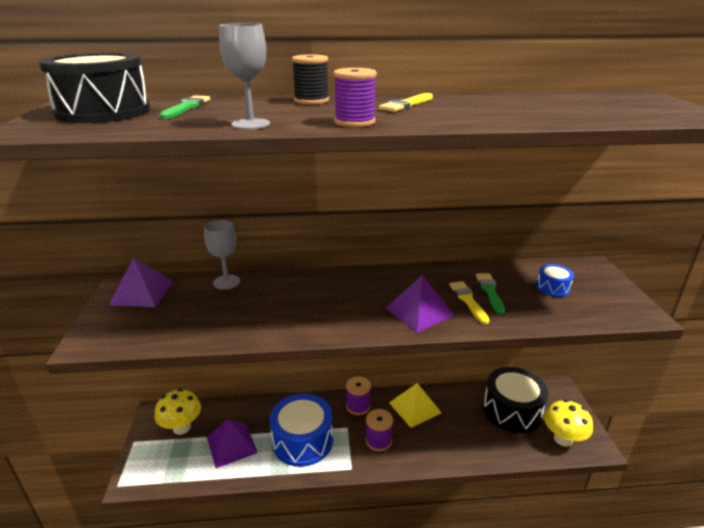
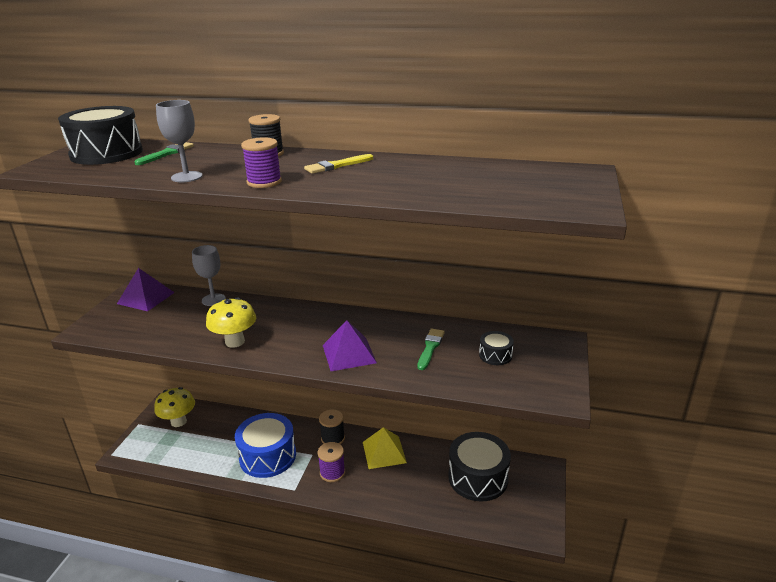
camera: 20 degrees right, 0 degrees up
(231, 445) = (209, 445): purple pyramid -> none
(358, 406) = (333, 438): purple spool -> black spool
(468, 300) = (401, 352): yellow brush -> none
(552, 288) = (495, 355): blue drum -> black drum
(563, 439) = (511, 516): yellow mushroom -> yellow mushroom (235, 342)

